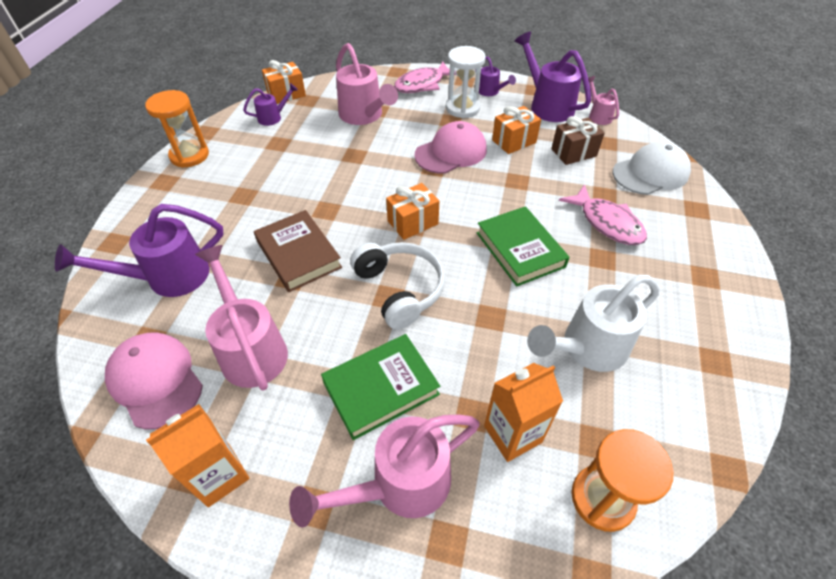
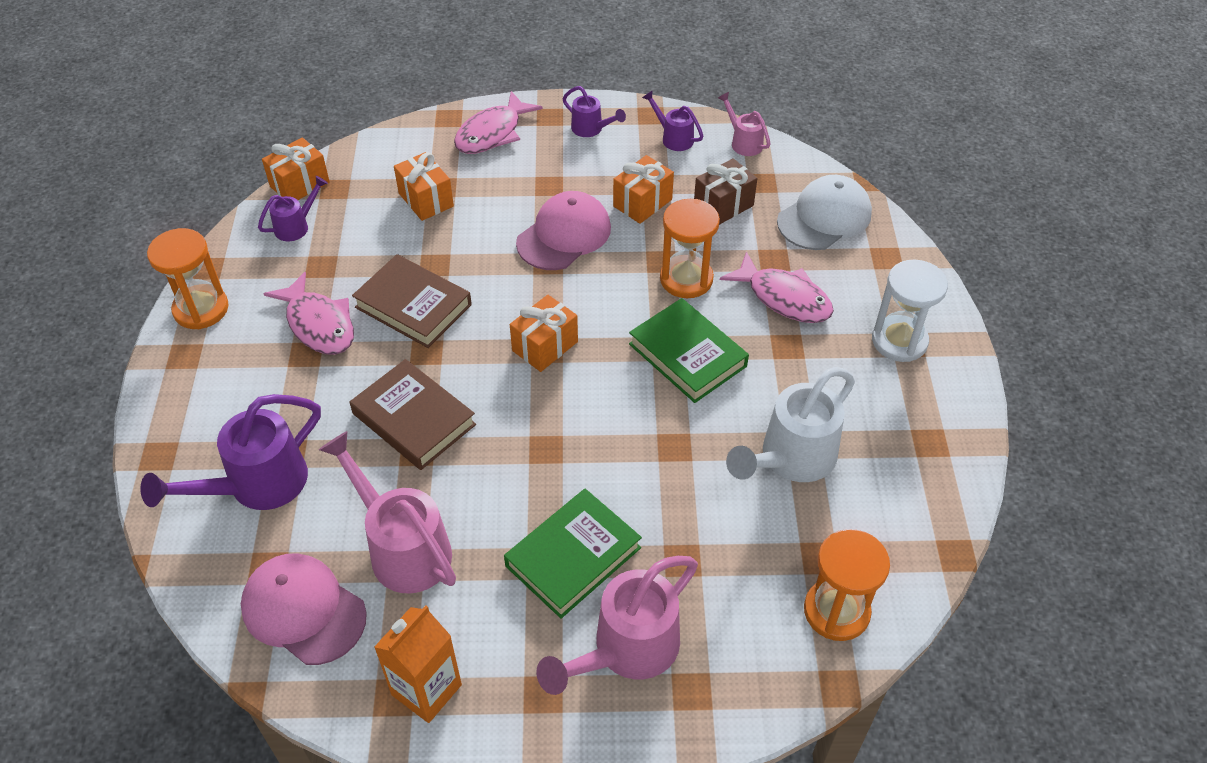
camera: 15 degrees left, 0 degrees up
(260, 178) = (318, 324): none -> pink fish
(329, 179) = (413, 306): none -> brown book
(364, 116) = (426, 200): pink watering can -> orange gift
(399, 289) = (557, 437): white headphones -> none
(462, 108) = (560, 163): white hourglass -> white hourglass (899, 341)
(512, 434) = (731, 570): orange carton -> none
(533, 196) = (686, 279): none -> orange hourglass
(547, 105) = (674, 138): purple watering can -> purple watering can, size x0.52

